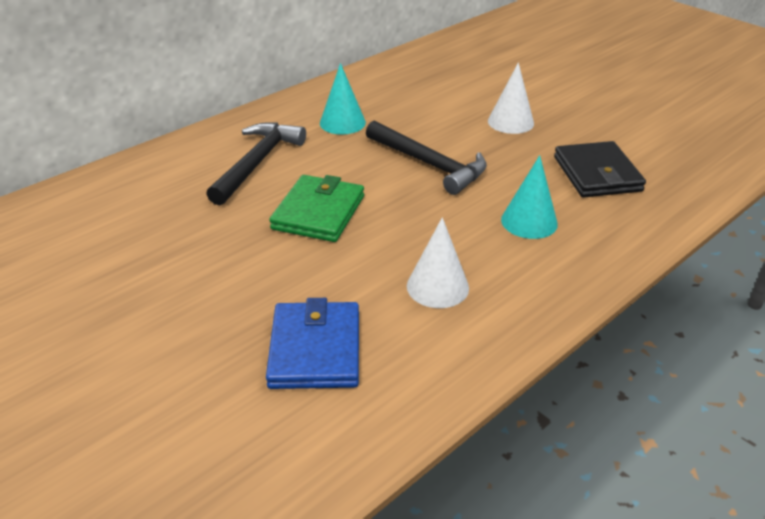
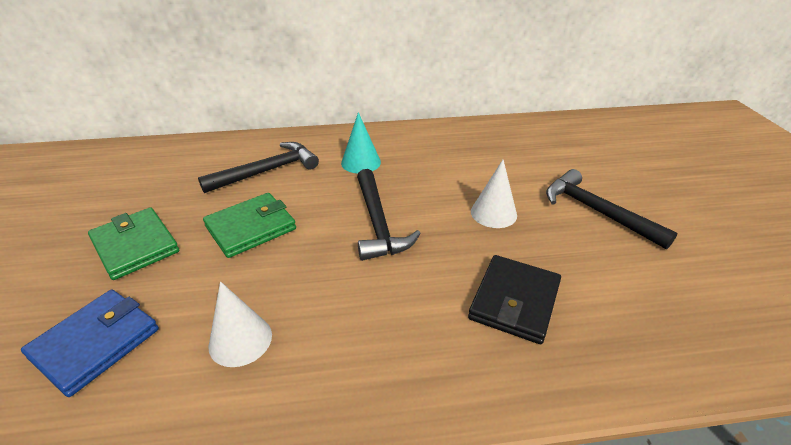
camera: 35 degrees right, 0 degrees up
(222, 273) = (135, 246): none -> green wallet
(529, 221) = (390, 318): turquoise cone -> none
(581, 93) = (596, 211): none -> black hammer

